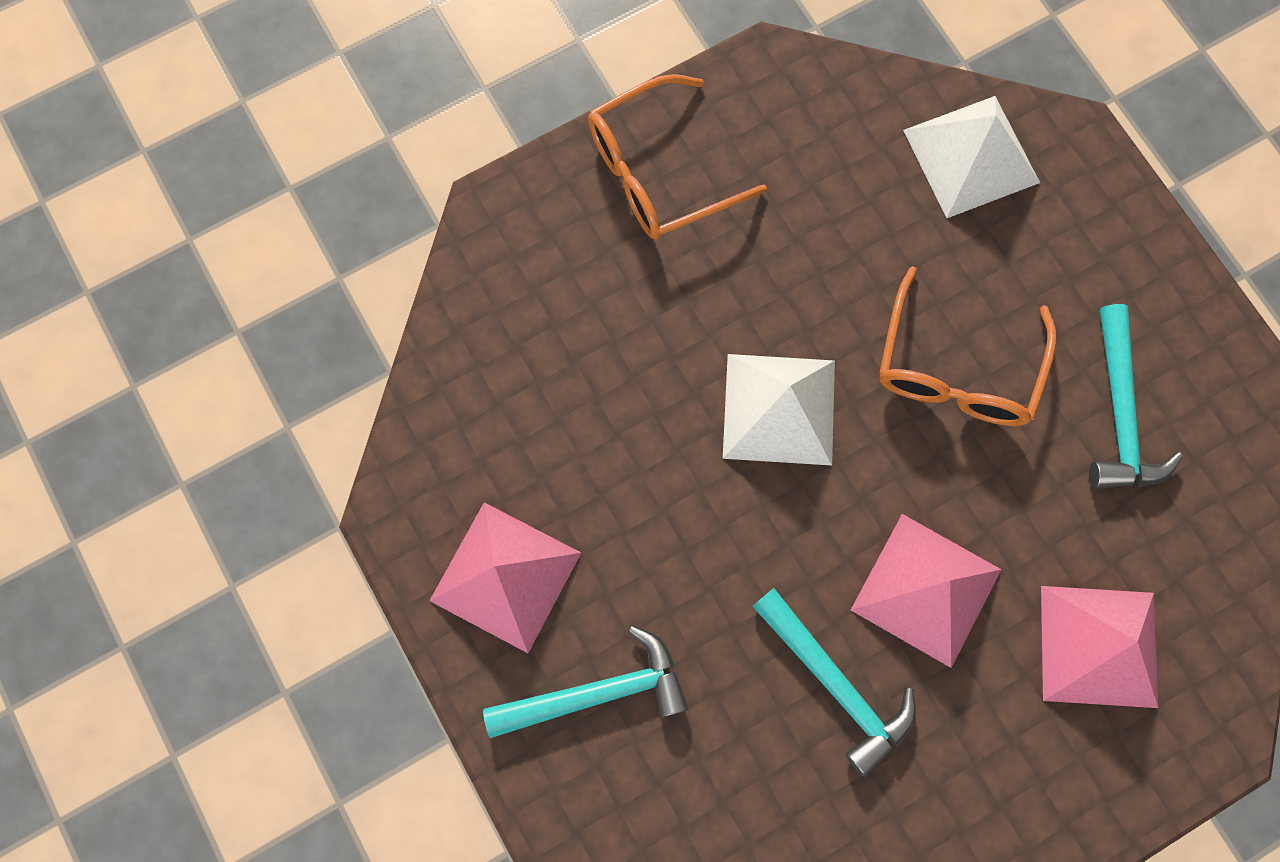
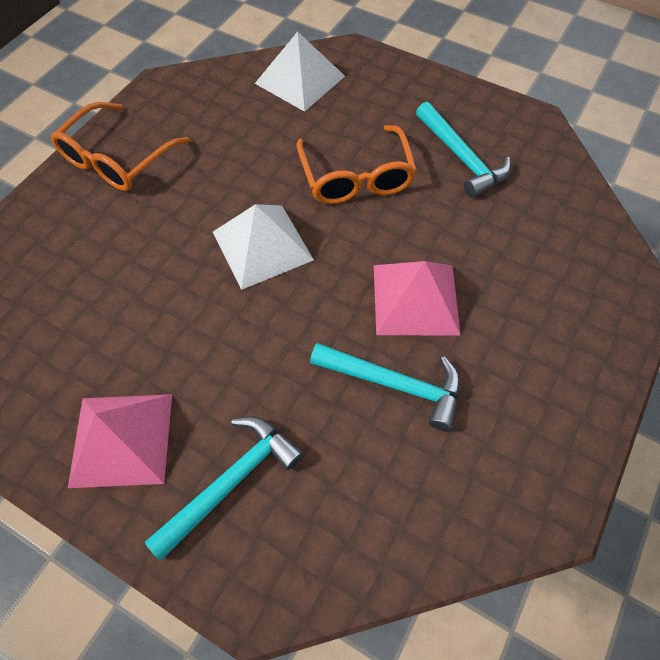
camera: 30 degrees left, 15 degrees down
(1098, 646) = (536, 277): pink pyramid -> none

